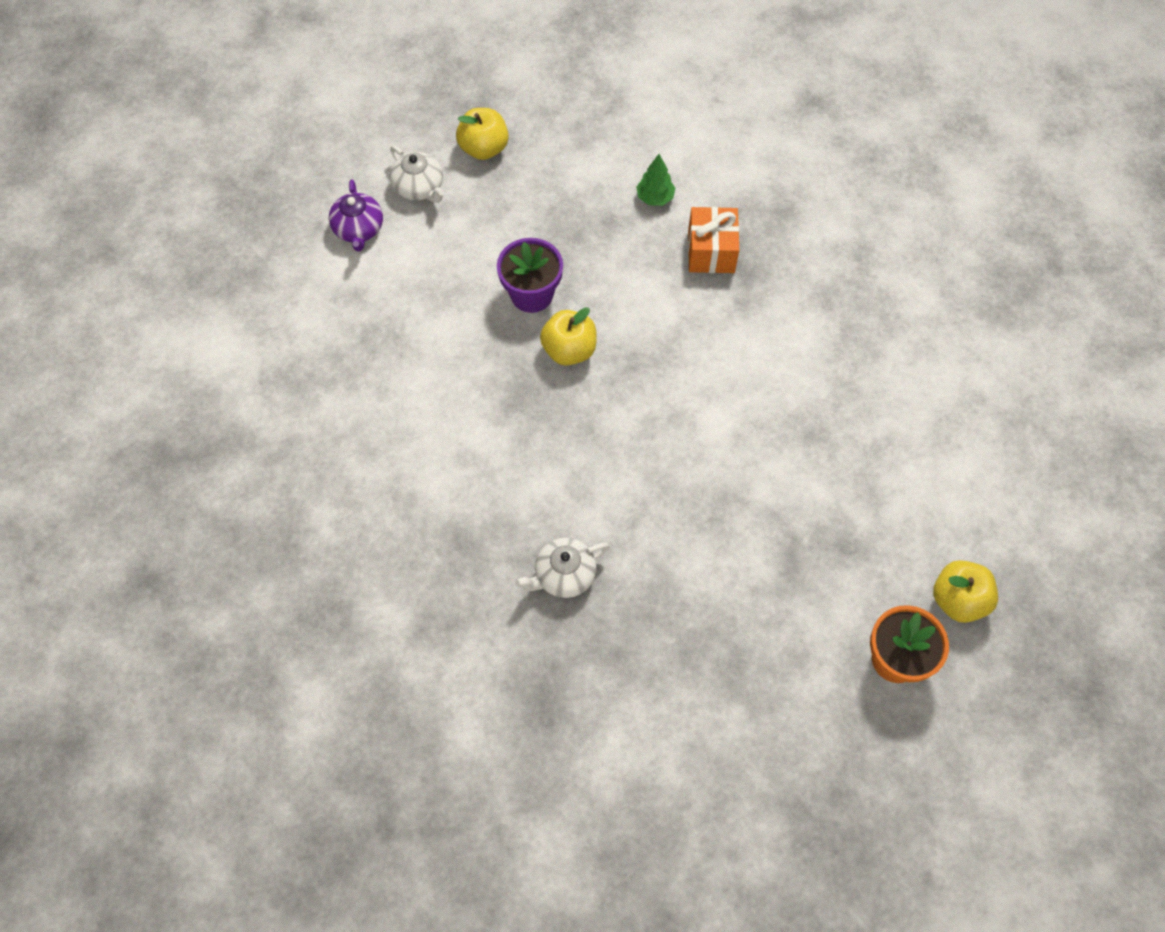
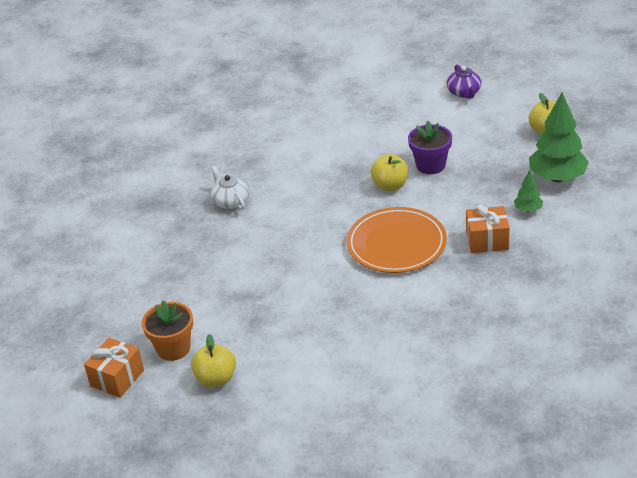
camera: 90 degrees right, 25 degrees down
(359, 229) = (464, 93): purple teapot -> purple teapot turned 90 degrees counterclockwise
(419, 188) = (504, 110): white teapot -> none
(593, 155) = (557, 178): none -> green tree
(703, 356) = (396, 244): none -> orange plate
(953, 739) = (117, 378): none -> orange gift

